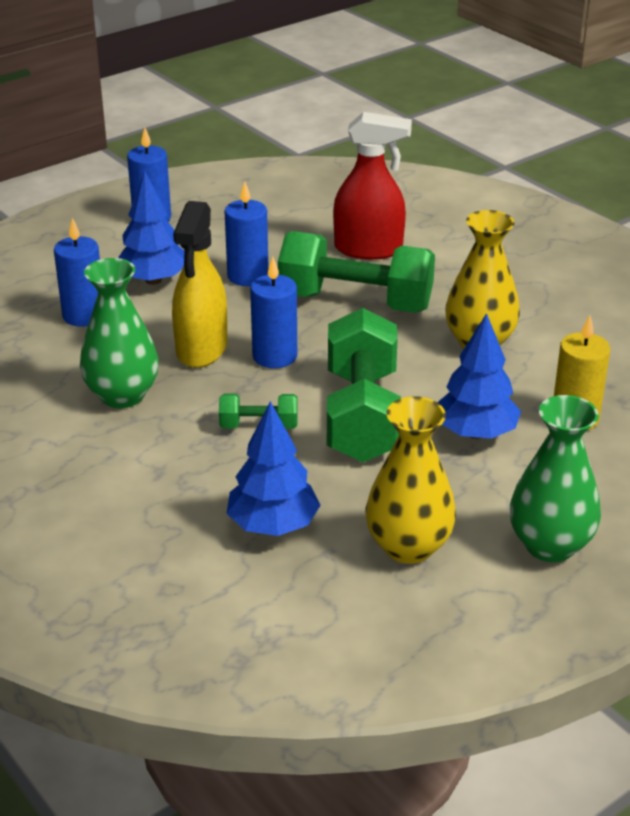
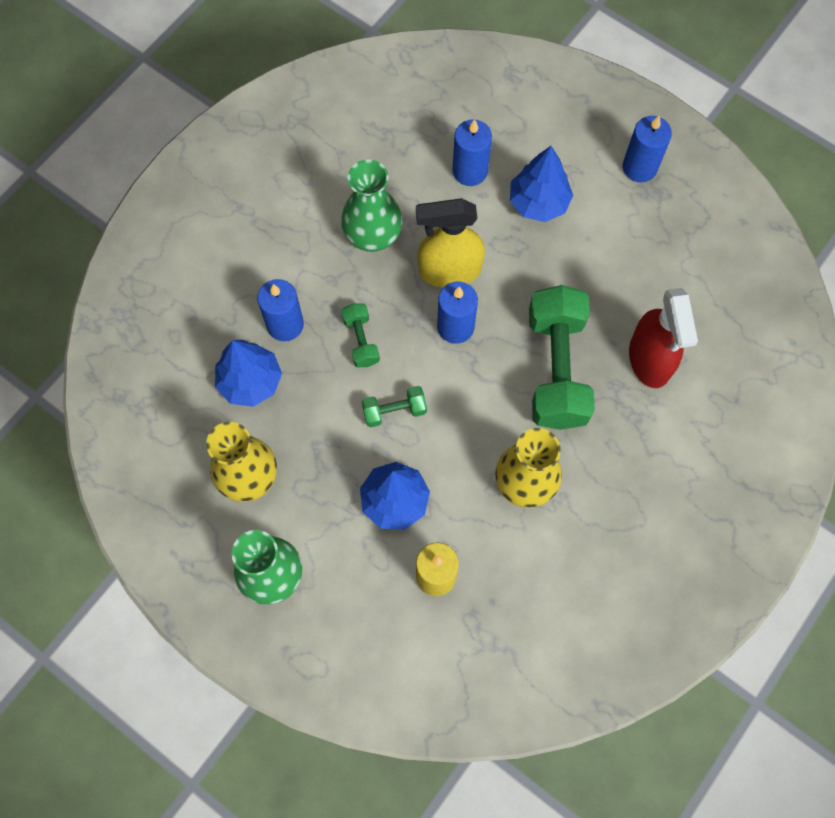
camera: 75 degrees right, 35 degrees up
(248, 276) = (569, 272): blue candle -> blue candle (285, 324)
(362, 415) = (394, 411): green dumbbell -> green dumbbell, size x0.46

